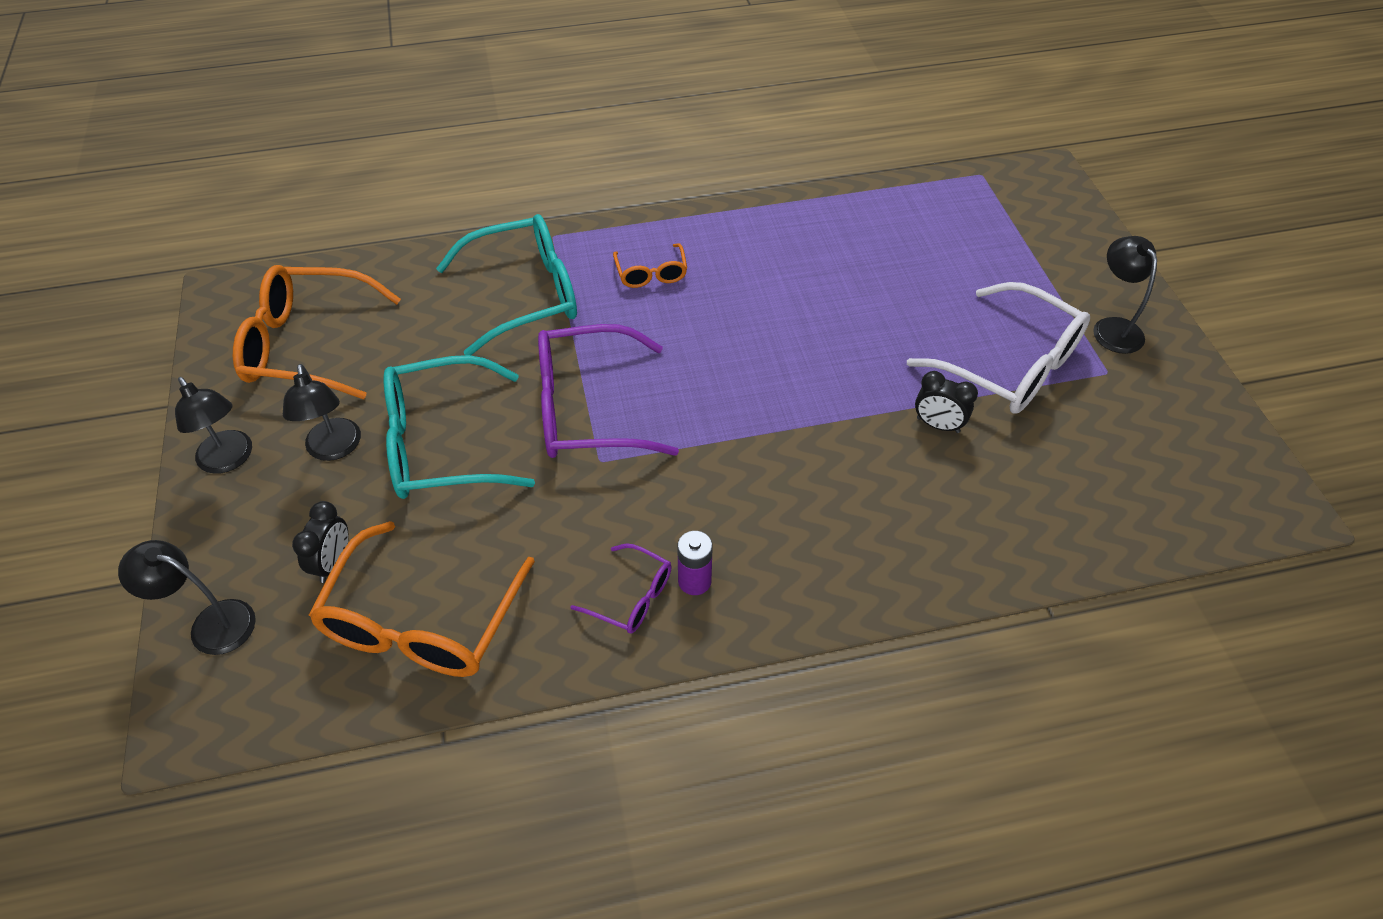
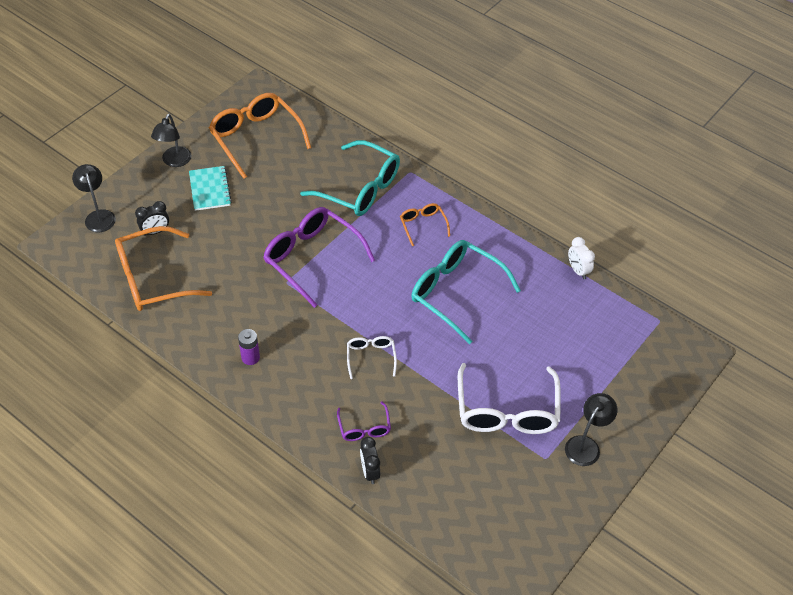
camera: 50 degrees right, 0 degrees up
(334, 449) = (210, 189): black lamp -> turquoise notebook
(442, 444) = (245, 222): turquoise glasses -> turquoise glasses (456, 293)
(631, 597) = (223, 340): purple glasses -> purple glasses (364, 428)
(651, 273) = (423, 225): orange glasses -> orange glasses turned 120 degrees clockwise
(816, 445) = (371, 357): none -> white glasses
(854, 191) = (578, 270): none -> white clock
(938, 425) = (431, 400): black clock -> black clock (370, 472)

